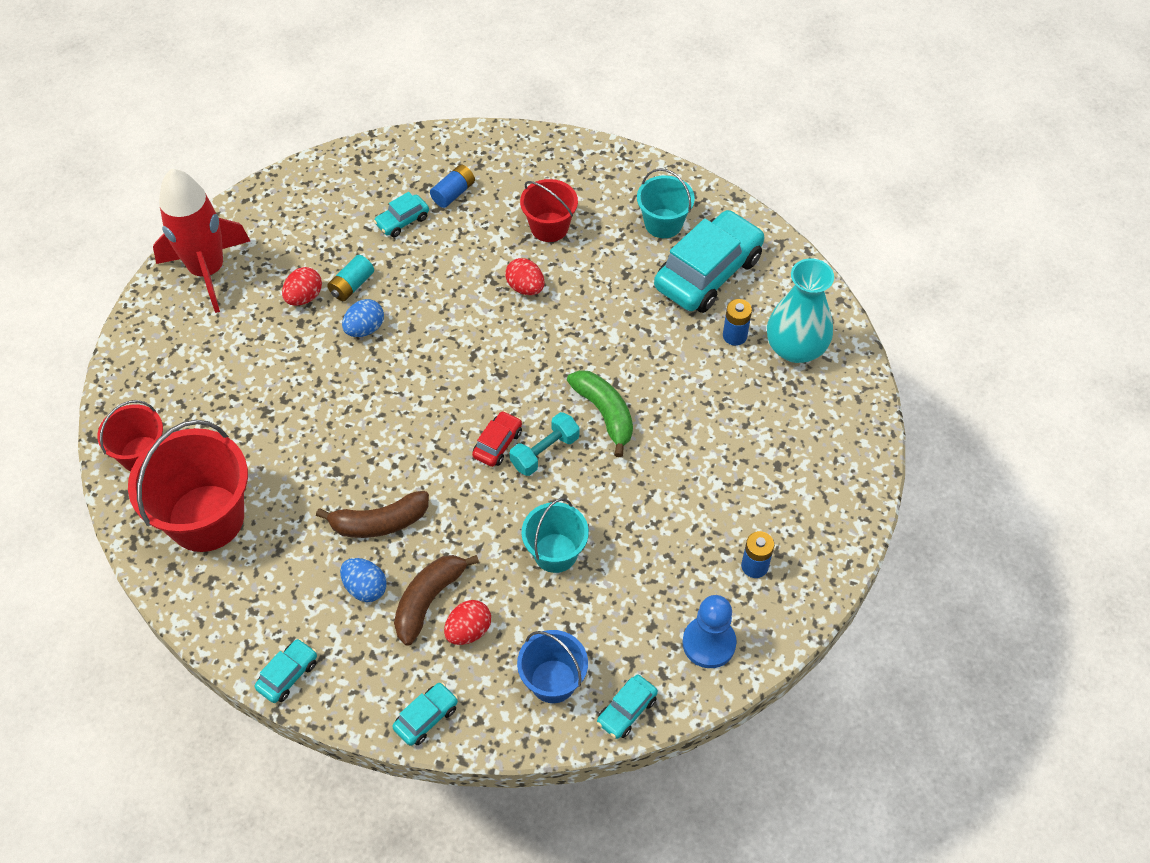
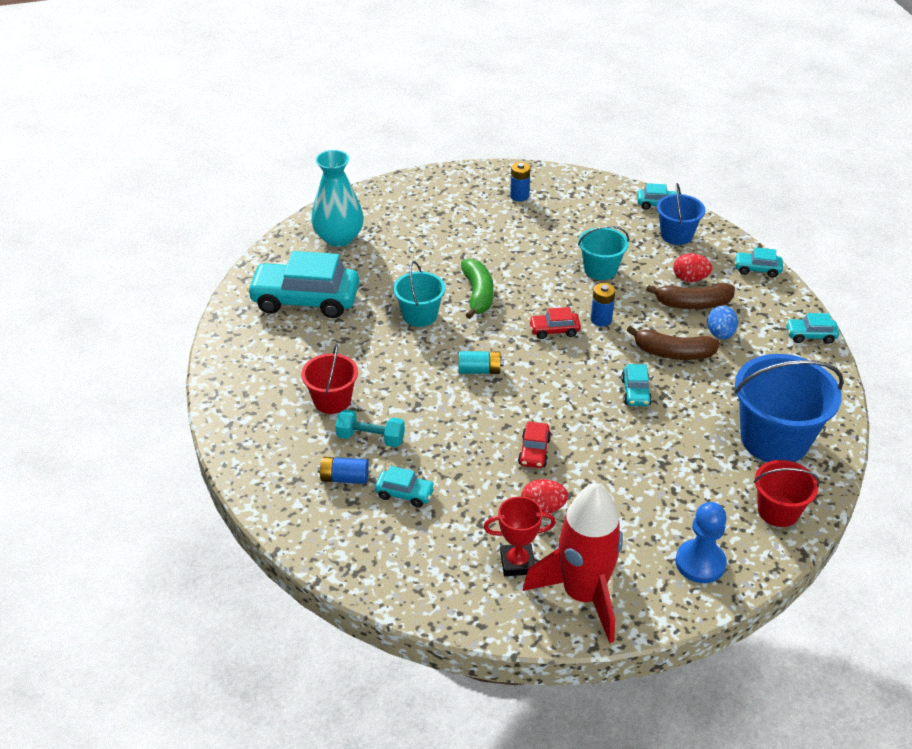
camera: 125 degrees left, 15 degrees down
(206, 518) = (774, 439): red bucket -> blue bucket
(272, 250) = (517, 563): none -> red trophy
(352, 285) = (502, 485): turquoise battery -> turquoise battery (479, 370)
(360, 452) = (635, 392): none -> turquoise car
(365, 329) = (534, 451): blue egg -> red car
(379, 522) = (673, 353): brown banana -> brown banana turned 150 degrees clockwise
(525, 287) = (406, 383): red egg -> none
(545, 452) = (536, 307): turquoise dumbbell -> turquoise dumbbell (370, 438)
(605, 414) = (478, 294): green banana -> green banana turned 150 degrees clockwise
(663, 223) = (274, 341): turquoise bucket -> turquoise bucket (420, 315)
(709, 643) = (585, 193): blue pawn -> blue pawn (700, 563)
(734, 336) = (353, 266): blue battery -> blue battery (601, 320)

